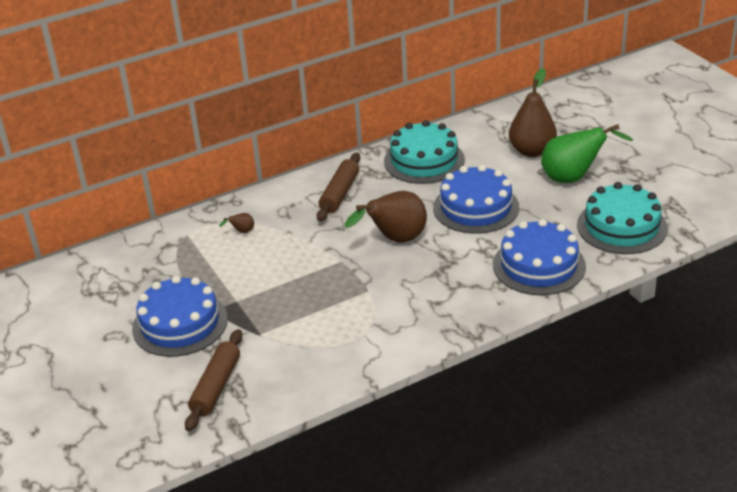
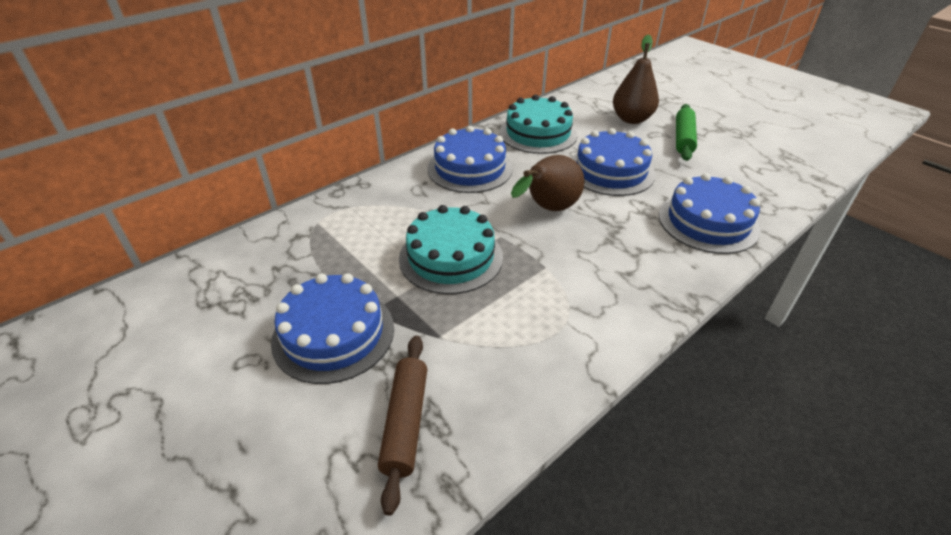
camera: 15 degrees left, 5 degrees up
(242, 232) = (379, 214): brown pear -> none
(340, 194) = (470, 168): brown rolling pin -> blue cake
(573, 178) = (683, 139): green pear -> green rolling pin
(621, 226) = (758, 178): turquoise cake -> turquoise cake (451, 257)

